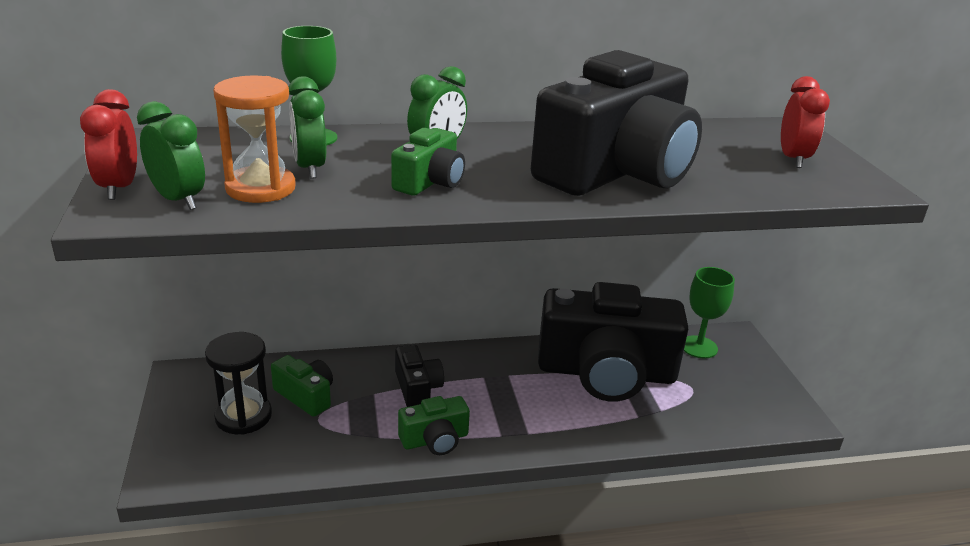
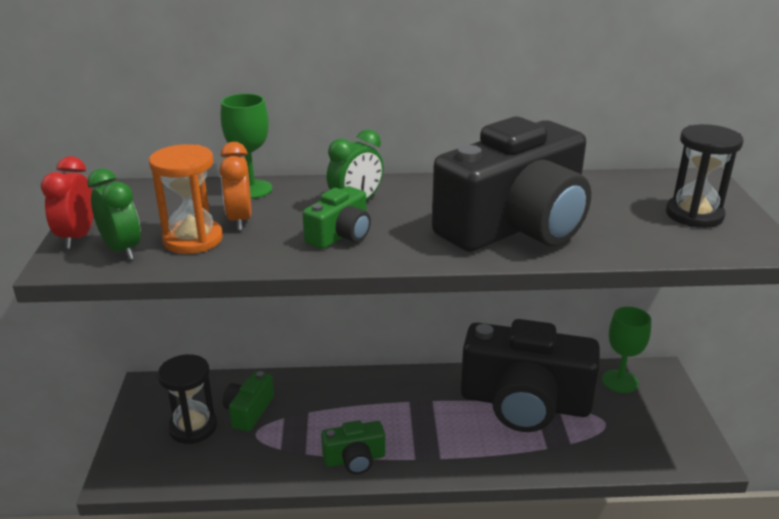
camera: 10 degrees right, 0 degrees up
(306, 396) = (249, 411): green camera -> green camera turned 120 degrees counterclockwise
(309, 168) = (240, 220): green clock -> orange clock
(417, 388) = (347, 409): black camera -> none
(793, 159) = (694, 215): red clock -> black hourglass

